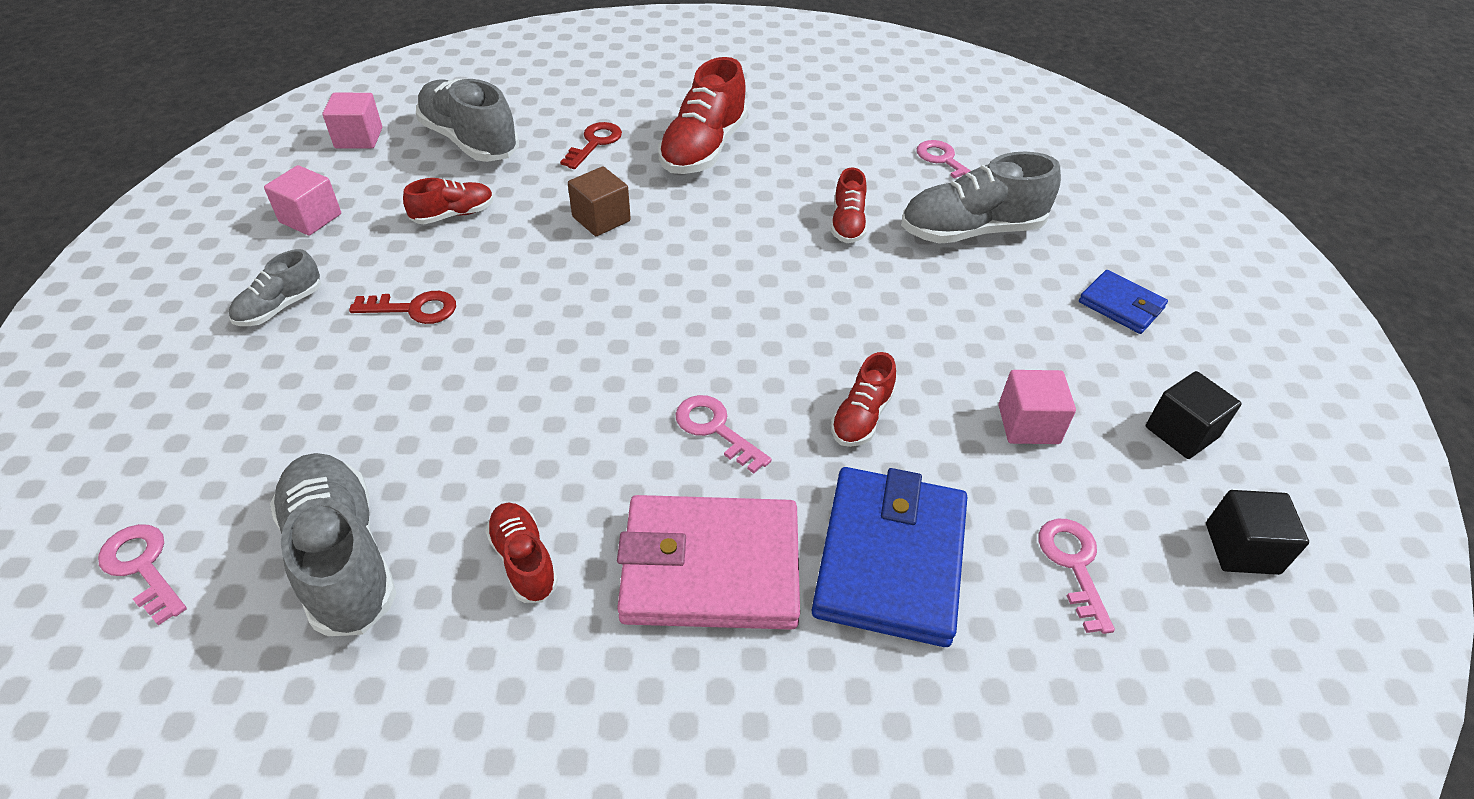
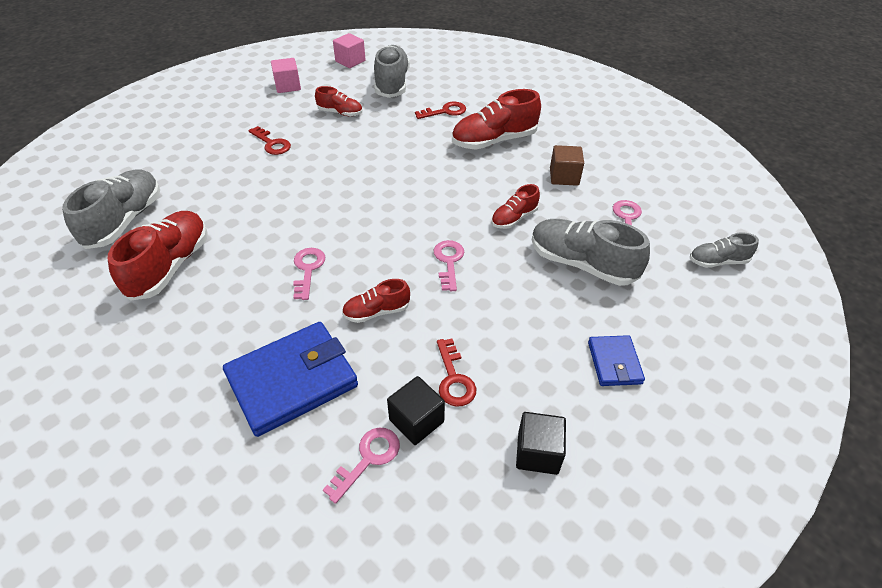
camera: 45 degrees right, 0 degrees up
(143, 567) = (76, 182): pink key -> pink key (449, 262)
(280, 307) = (231, 116): grey shoe -> grey shoe (717, 261)
(524, 561) = (170, 266): red shoe -> red shoe, size x1.81
(601, 219) = (397, 148): brown cube -> brown cube (564, 177)
(710, 568) = (222, 322): pink wallet -> none
(1028, 424) = (454, 379): pink cube -> red key
(1241, 548) = (471, 536): black cube -> black cube (416, 421)

